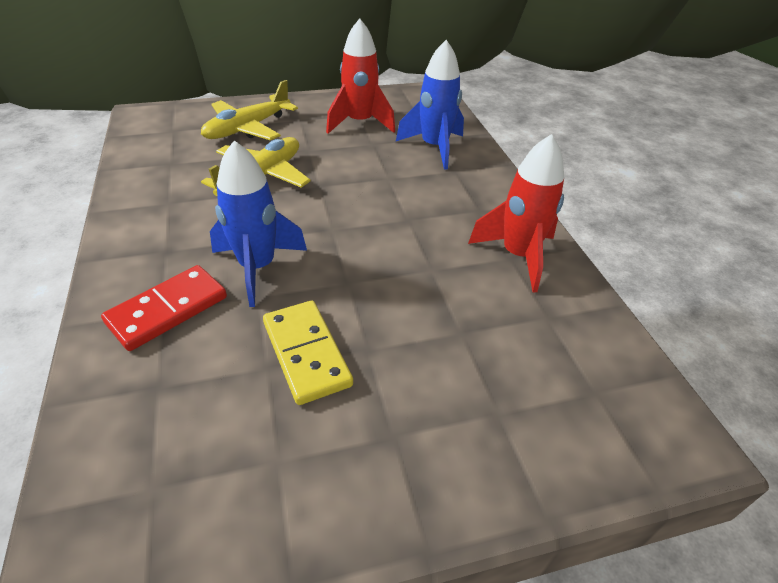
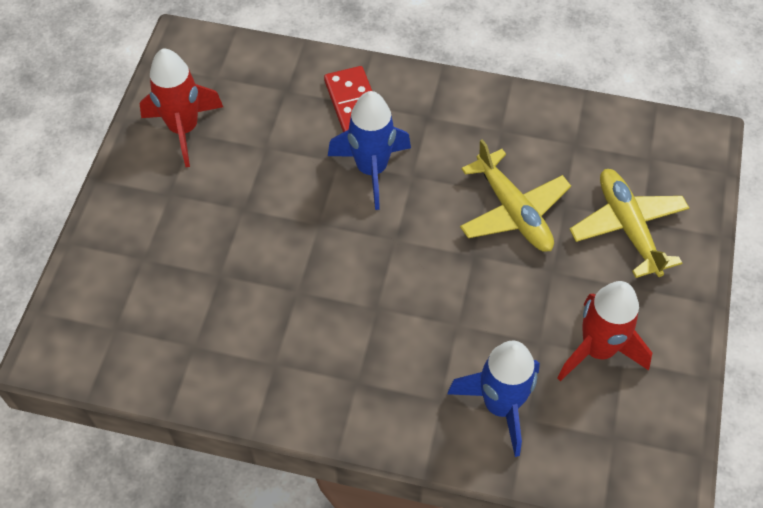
camera: 120 degrees right, 15 degrees up
(306, 353) = (263, 172): yellow domino -> none
(518, 256) = (272, 371): red rocket -> red rocket (184, 129)

